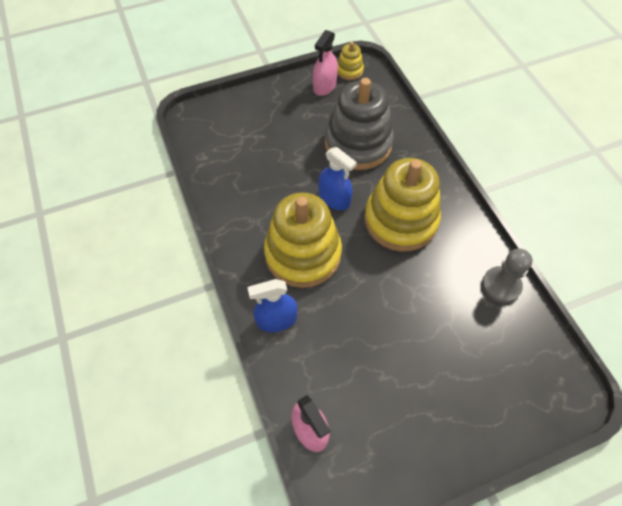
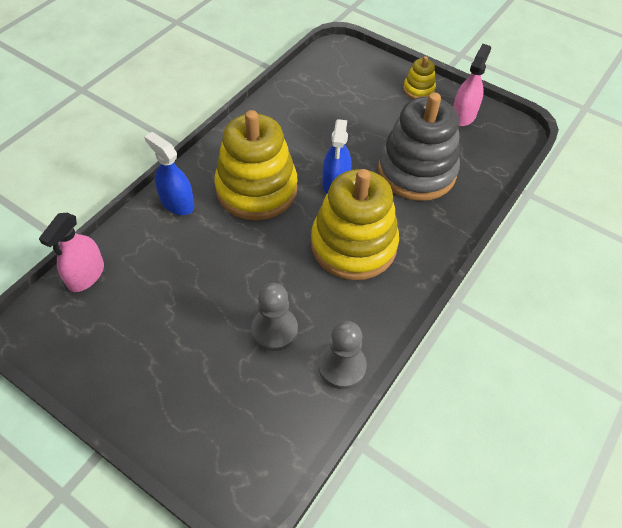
camera: 55 degrees right, 5 degrees down
(324, 86) = (463, 115): pink spray bottle -> pink spray bottle turned 120 degrees clockwise
(349, 70) = (503, 123): yellow stacking toy -> yellow stacking toy (418, 89)
(447, 312) = (274, 330): none -> grey pawn

